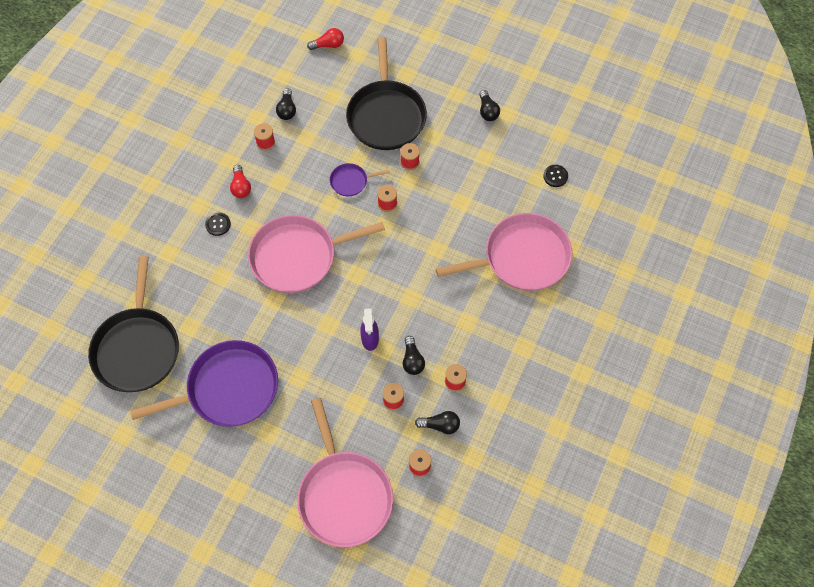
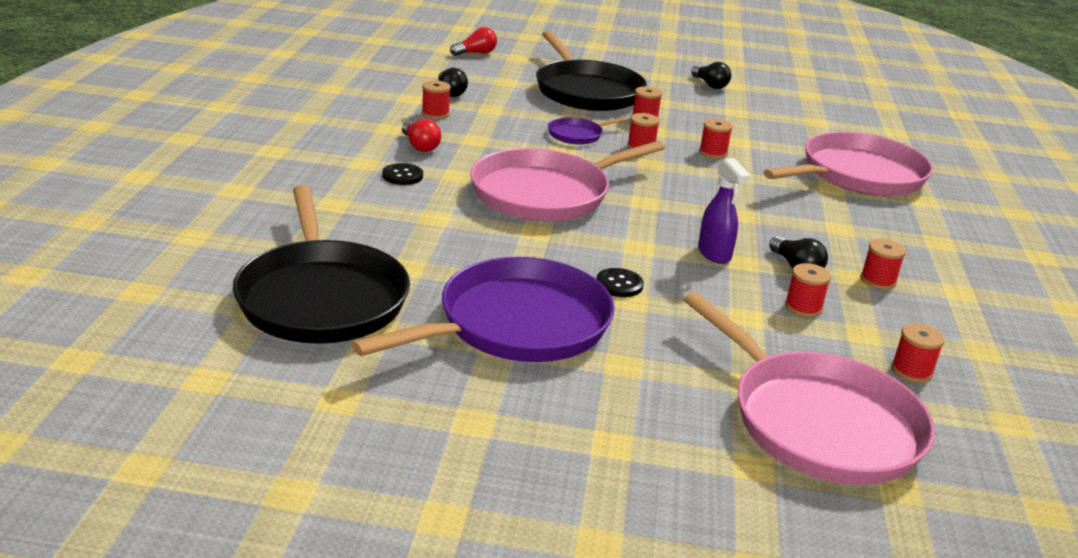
camera: 20 degrees left, 35 degrees down
(434, 216) = (713, 153): none -> red spool
(440, 425) = (900, 324): black light bulb -> none
(555, 176) = (835, 120): black button -> black button (619, 284)

